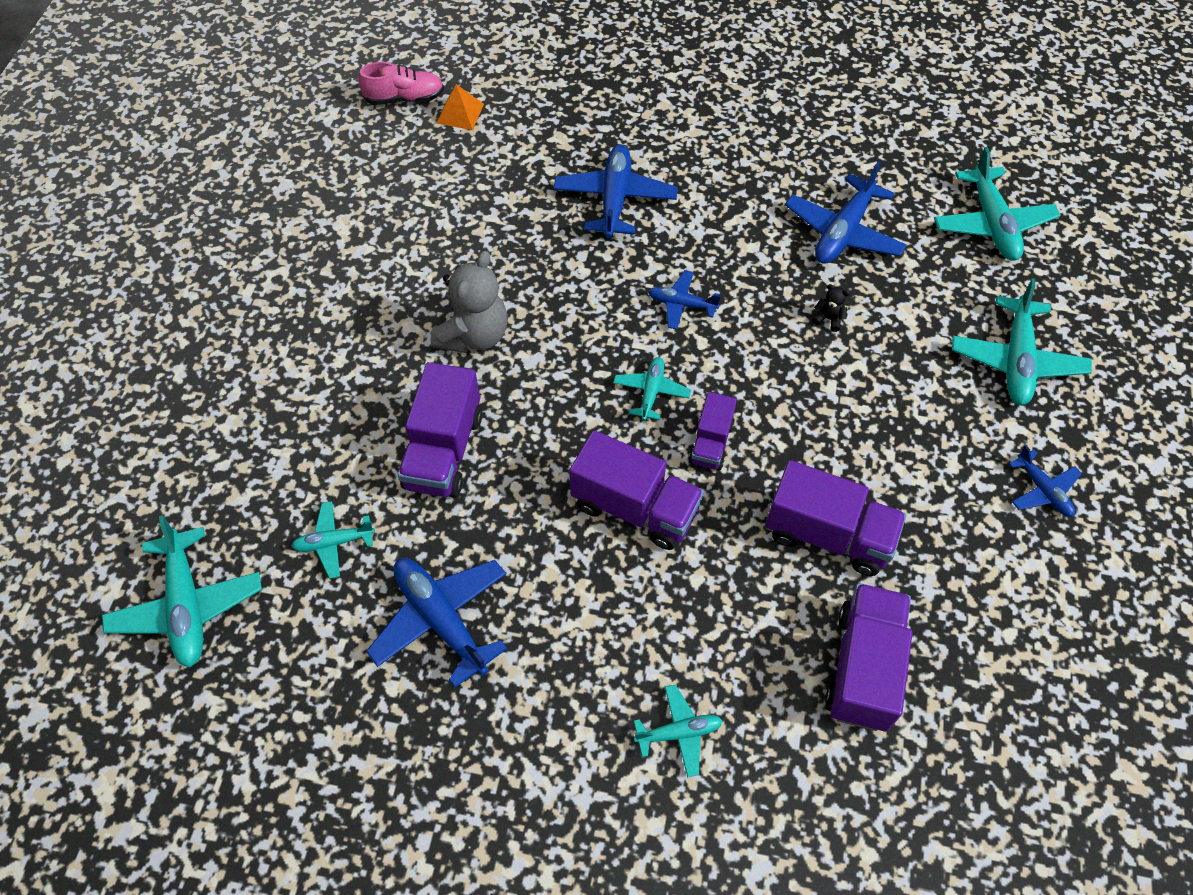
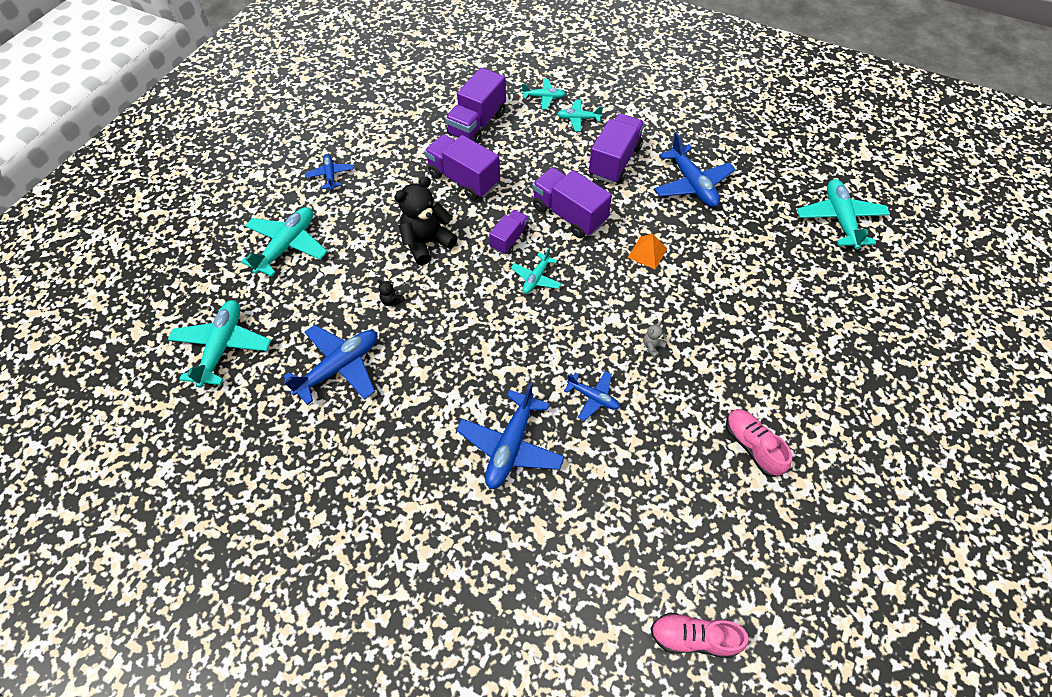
camera: 165 degrees left, 0 degrees up
(334, 542) = (754, 233): turquoise plane -> turquoise plane (544, 97)
(347, 253) = (752, 446): none -> pink shoe
(444, 451) = (682, 271): purple truck -> purple truck (614, 161)
(460, 113) = (635, 596): orange pyramid -> orange pyramid (647, 253)
(474, 335) = (652, 346): grey teddy bear -> grey teddy bear, size x0.41
(681, 304) = (491, 335): blue plane -> blue plane (593, 397)
(827, 409) = (427, 243): none -> black teddy bear

